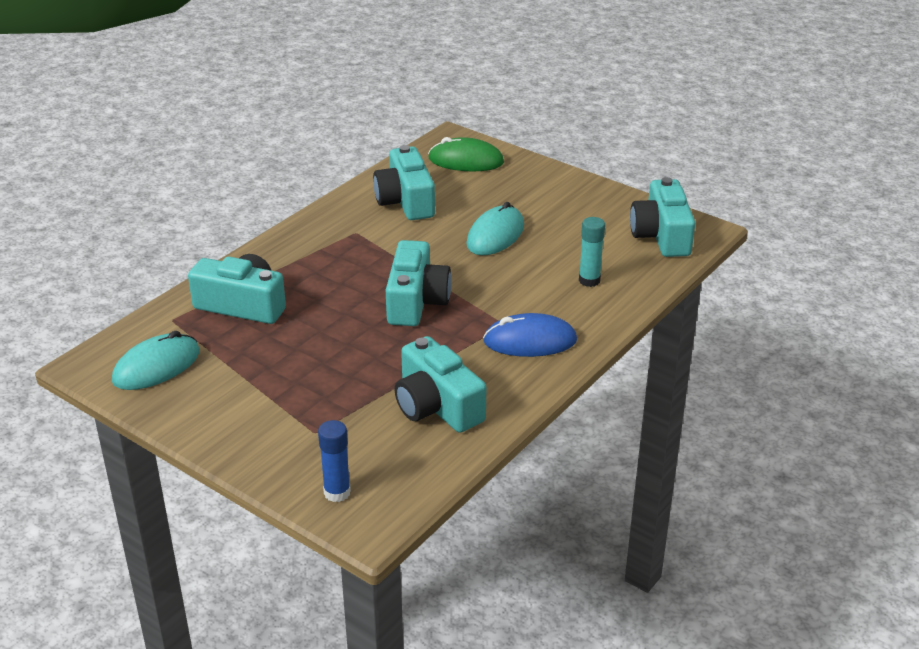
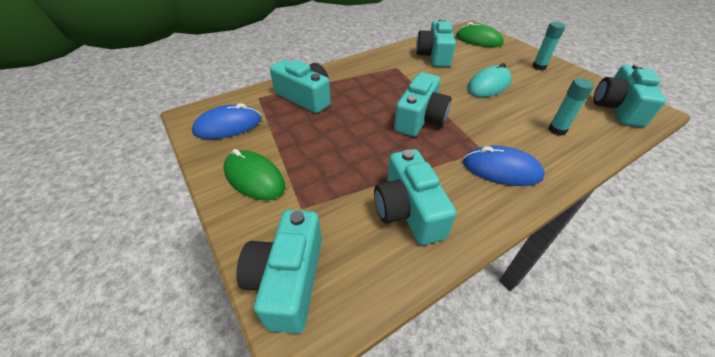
camera: 20 degrees right, 10 degrees up
(156, 366) = (228, 126): turquoise mouse -> blue mouse
(238, 416) = (254, 178): none -> green mouse
(337, 492) = (288, 279): blue glue stick -> turquoise camera
(560, 192) = (539, 67): none -> turquoise glue stick

